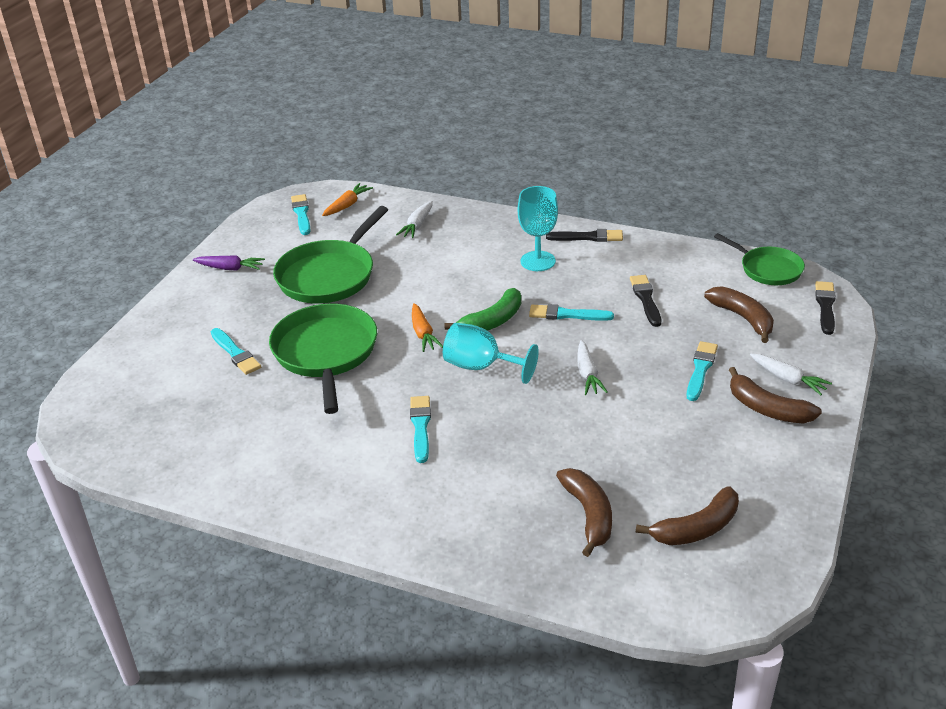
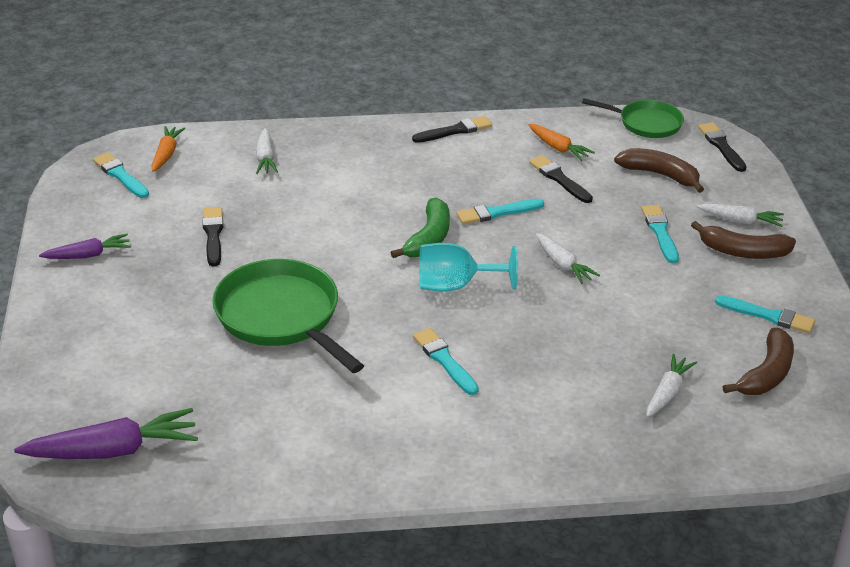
camera: 30 degrees left, 0 degrees up
(125, 420) = (114, 450): none -> purple carrot
(235, 353) = (179, 344): turquoise brush -> turquoise brush (768, 316)
(329, 275) = (213, 235): green pan -> black brush
(423, 334) = (369, 269): orange carrot -> orange carrot (558, 148)
(538, 261) = (424, 166): turquoise goblet -> none
(589, 515) = (667, 392): brown banana -> white carrot

